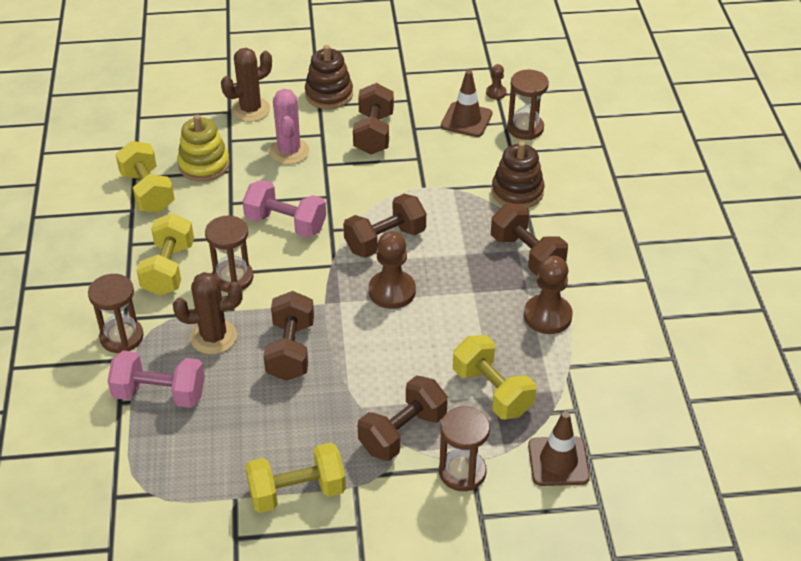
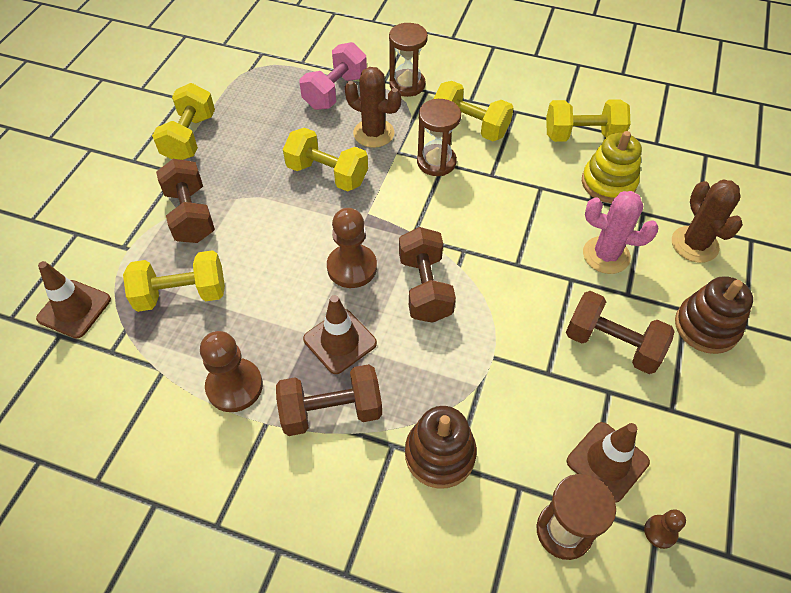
camera: 115 degrees right, 10 degrees up
(213, 337) = (373, 133): brown cactus -> brown cactus turned 75 degrees counterclockwise
(285, 224) = (490, 218): pink dumbbell -> none
(290, 350) = (327, 174): brown dumbbell -> yellow dumbbell
(462, 472) = (123, 238): brown hourglass -> none
(467, 272) = (340, 341): none -> brown traffic cone

